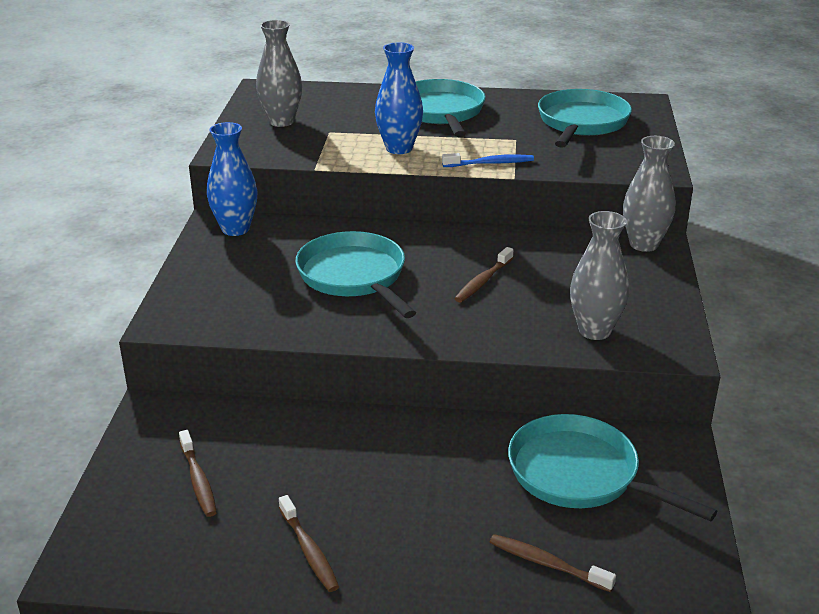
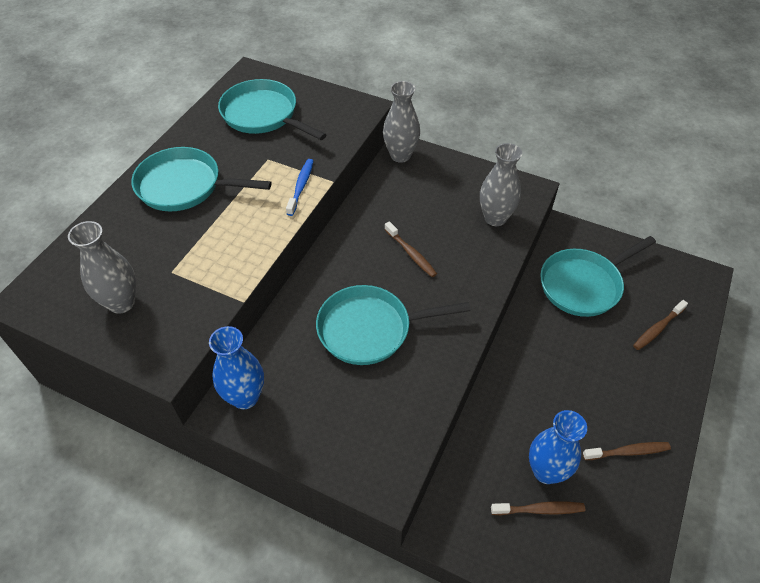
camera: 70 degrees left, 20 degrees up
(399, 148) = (238, 233): blue vase -> blue vase (546, 471)

